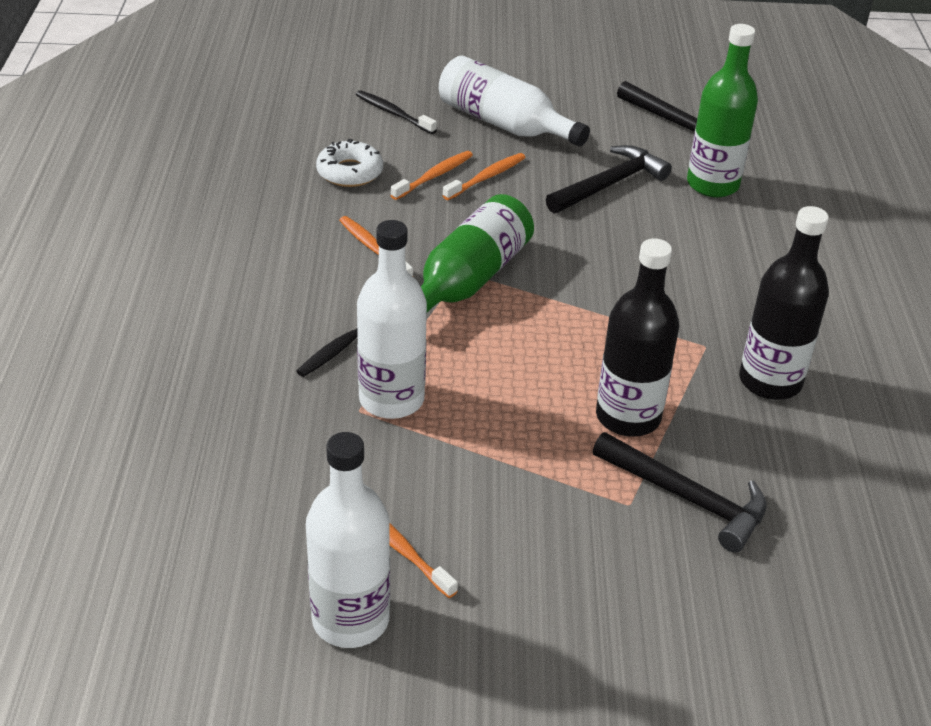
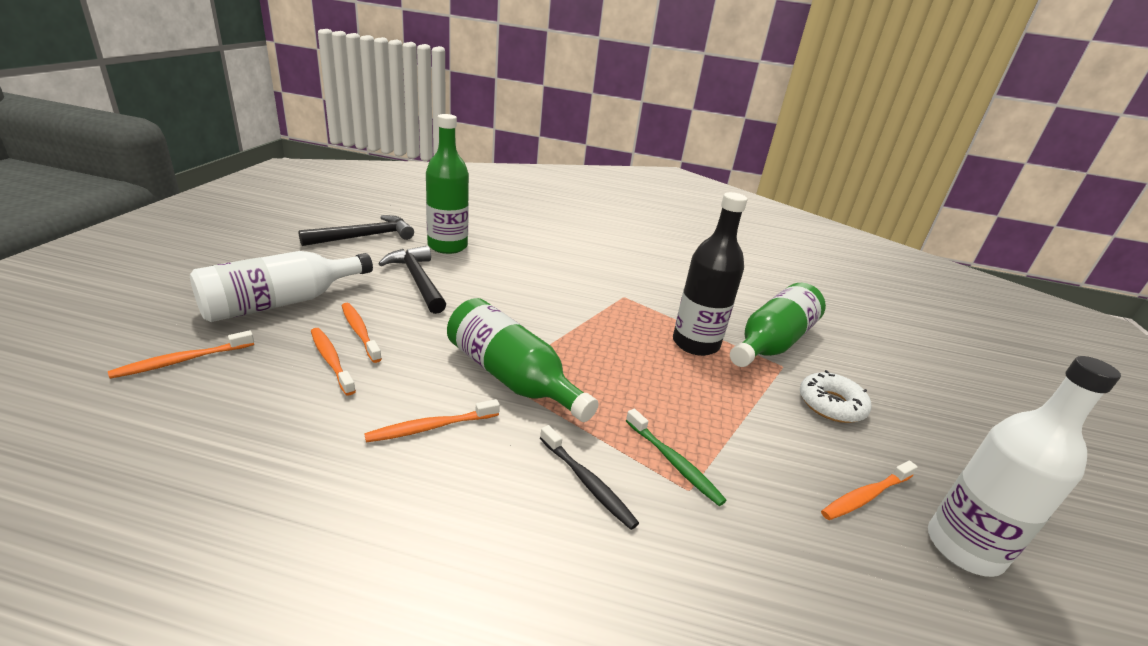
camera: 80 degrees left, 10 degrees down
(350, 172) = (270, 417): white donut -> white donut (831, 404)
(391, 399) = (674, 462): white bottle -> green toothbrush
(393, 113) = (182, 361): black toothbrush -> orange toothbrush
(687, 498) = (772, 342): black hammer -> green bottle
(770, 381) = (661, 286): black bottle -> none

